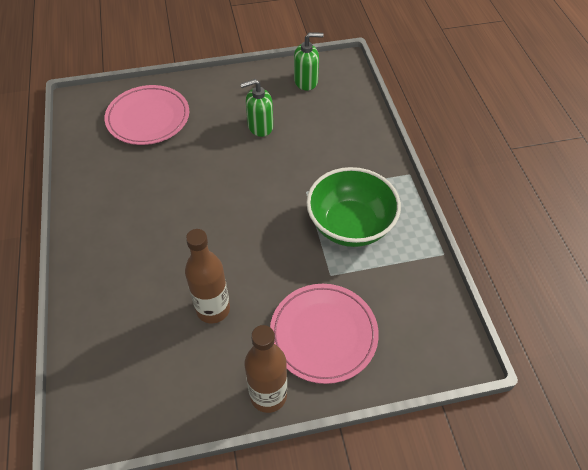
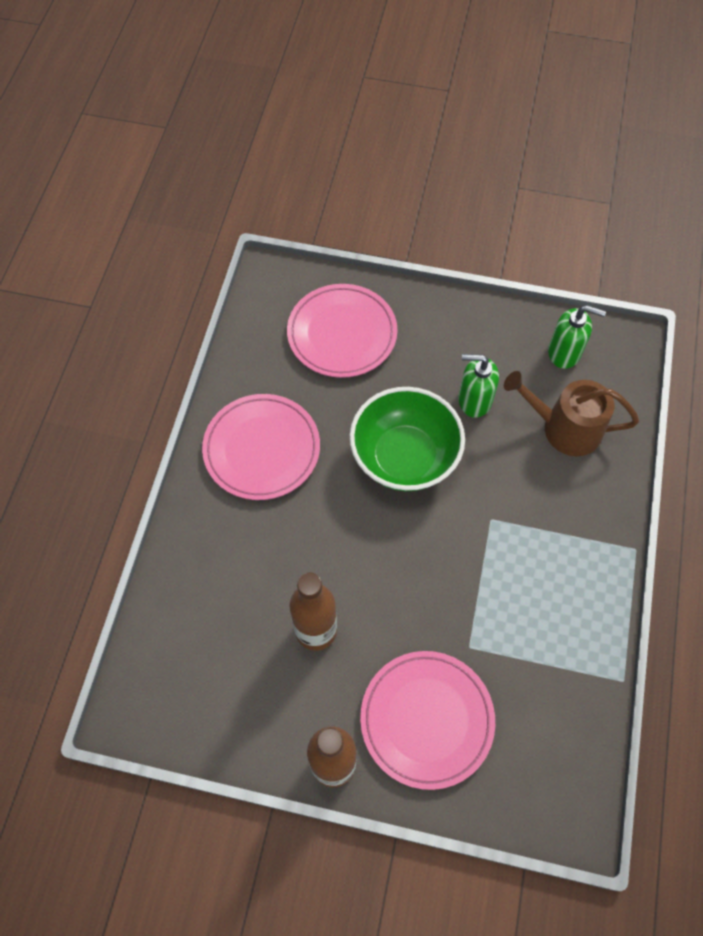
camera: 25 degrees right, 10 degrees up
(119, 207) = (262, 449): none -> pink plate
(328, 122) = (564, 428): none -> brown watering can
(350, 225) = (524, 590): green bowl -> green bowl (404, 457)

